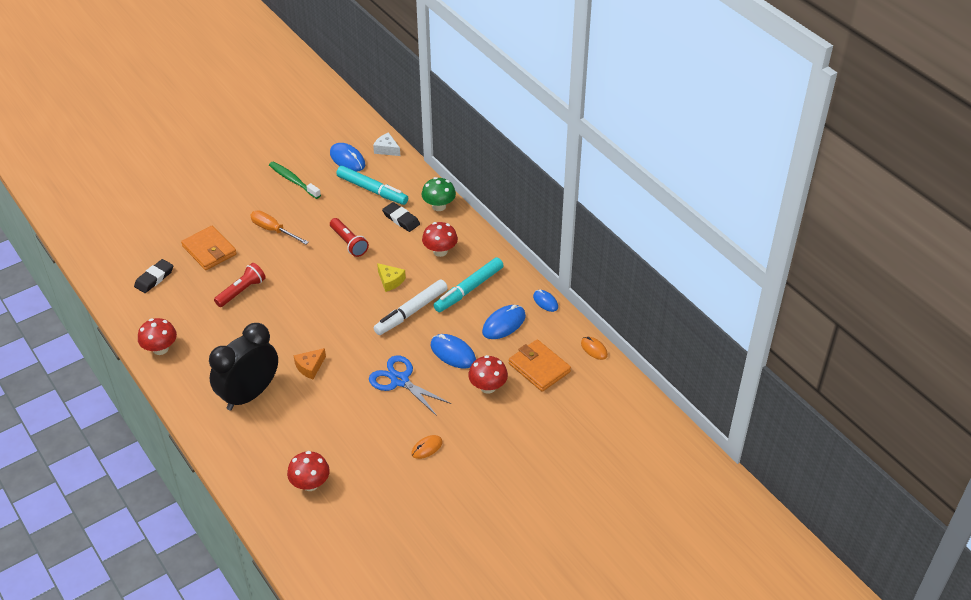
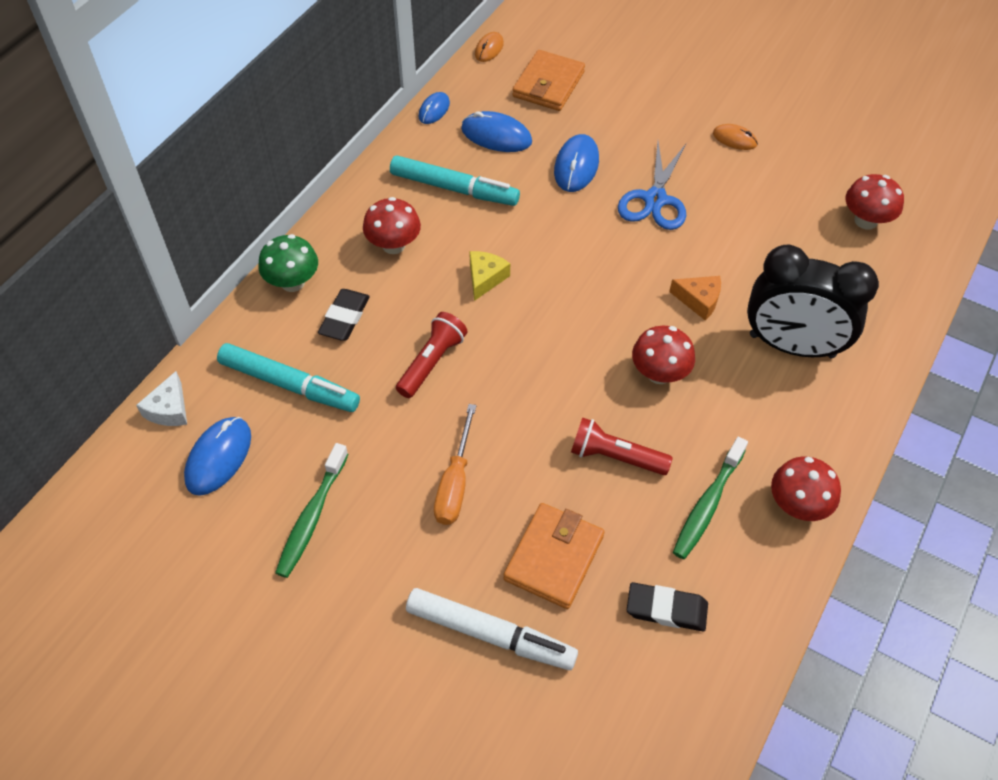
camera: 115 degrees left, 10 degrees up
(189, 314) = (707, 505): none -> green toothbrush
(372, 190) = (289, 384): turquoise marker -> turquoise marker turned 105 degrees clockwise
(411, 312) = (531, 232): white marker -> white marker (490, 634)
(488, 387) = (608, 118): red mushroom -> red mushroom (659, 373)

